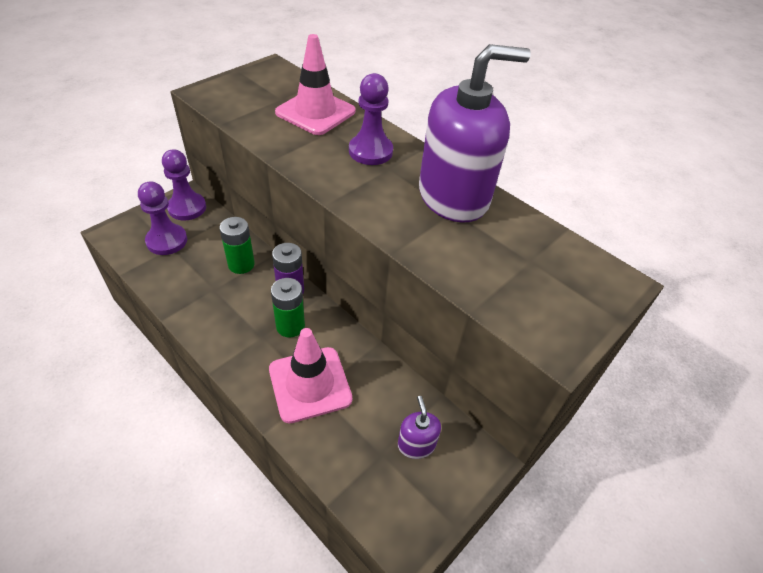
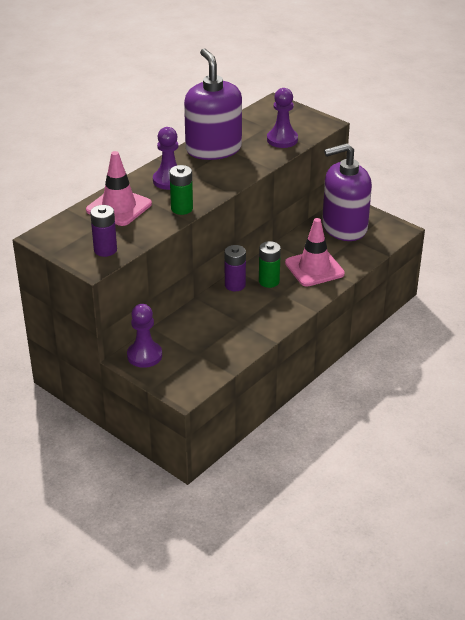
camera: 90 degrees left, 10 degrees down
(167, 241) = (190, 358): purple pawn -> purple pawn (282, 139)
(230, 100) = (105, 250): none -> purple battery
(241, 264) = (212, 313): green battery -> green battery (182, 209)
(416, 444) = (344, 227): purple soap dispenser -> purple soap dispenser, size x2.38

